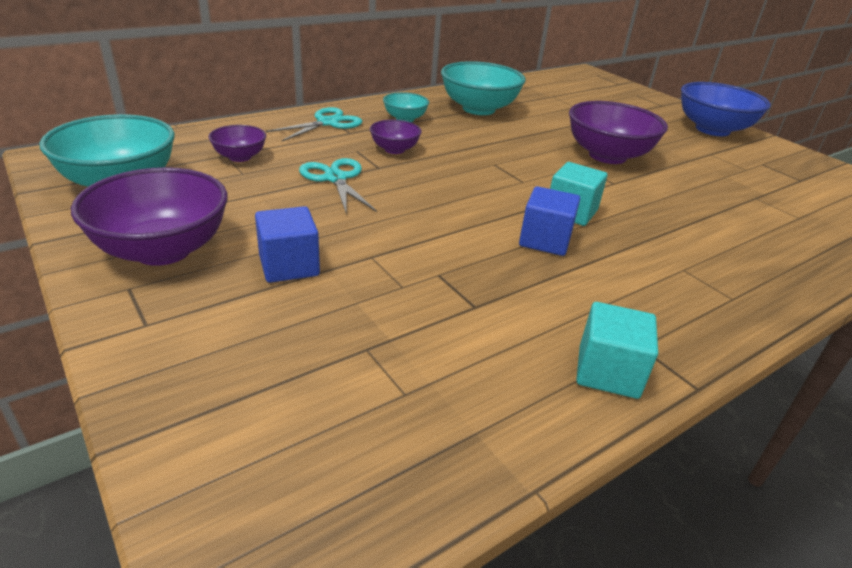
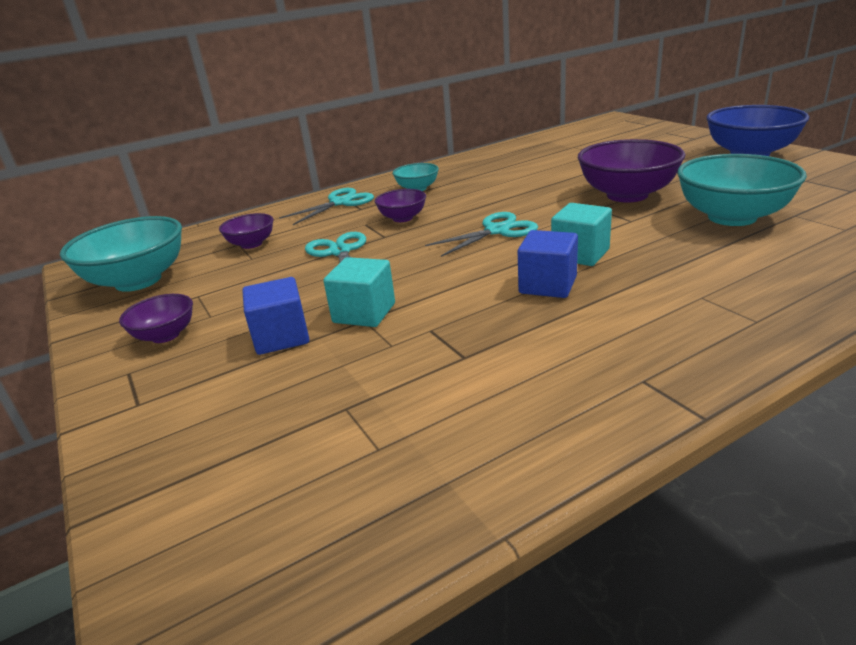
camera: 10 degrees right, 5 degrees down
(163, 250) = (165, 335): purple bowl -> purple bowl, size x0.52
(478, 109) = (494, 169): turquoise bowl -> turquoise bowl (732, 217)
(490, 176) = (497, 231): none -> turquoise scissors
(608, 372) = (601, 409): turquoise cube -> turquoise cube (364, 313)

